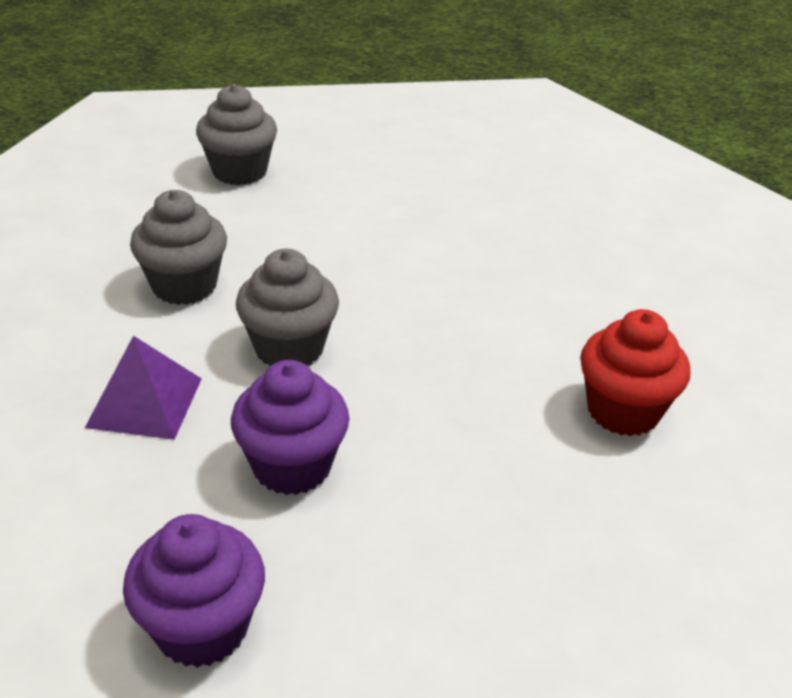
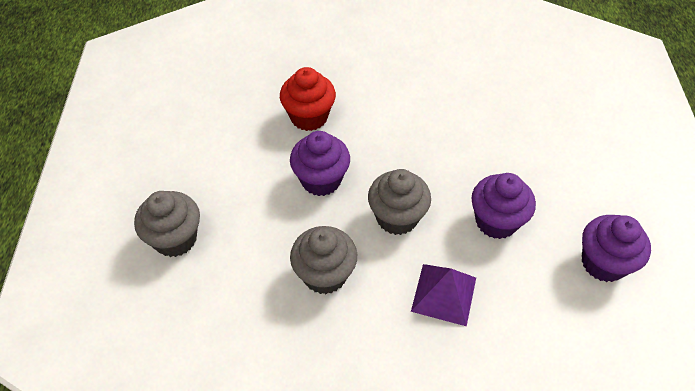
camera: 80 degrees left, 15 degrees up
(351, 271) = (321, 180): none -> purple cupcake
(623, 411) = (455, 83): red cupcake -> red cupcake (309, 117)

